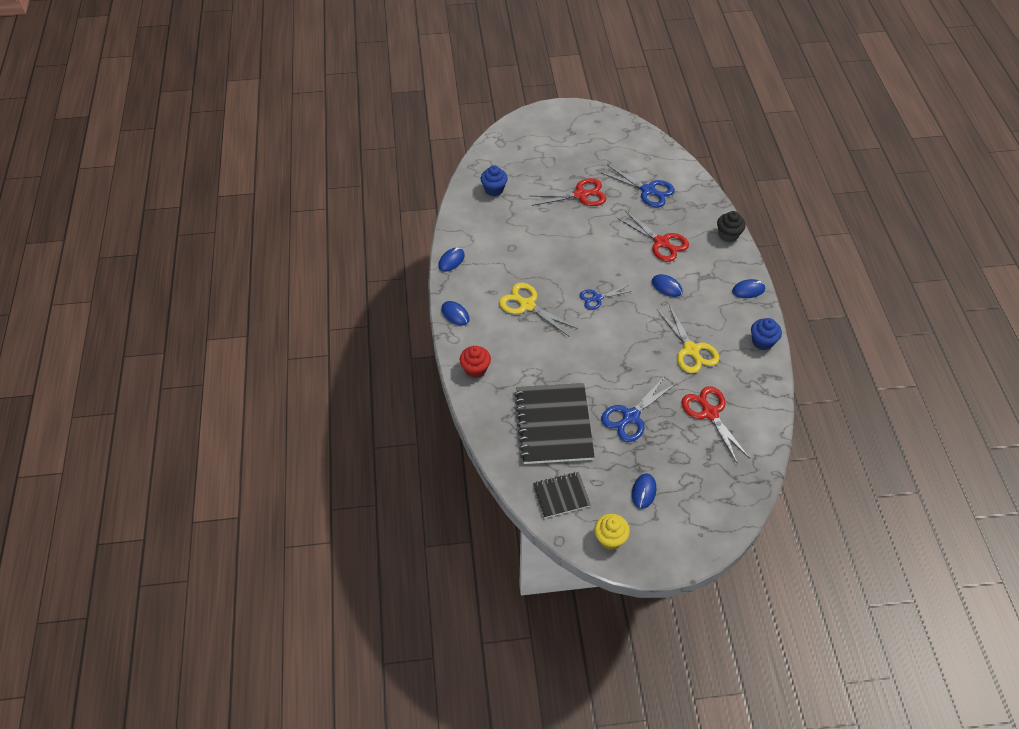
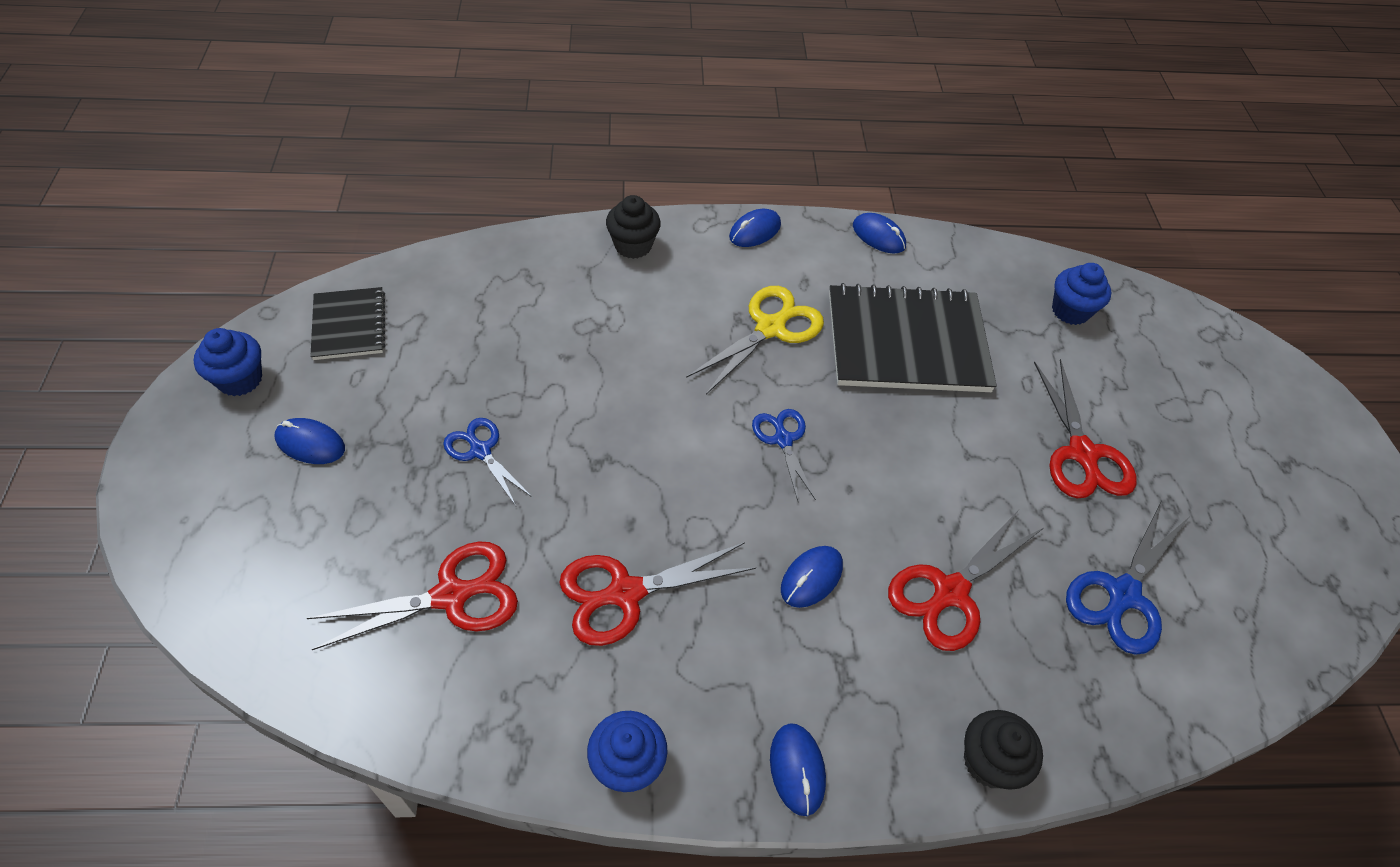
camera: 90 degrees right, 0 degrees up
(475, 369) = (633, 245): red cupcake -> black cupcake
(553, 425) = (493, 333): black notebook -> black notebook (907, 342)
(610, 538) = (240, 379): yellow cupcake -> blue cupcake
(630, 416) = (480, 450): blue scissors -> blue scissors, size x0.63
(691, 350) = (624, 593): yellow scissors -> red scissors

